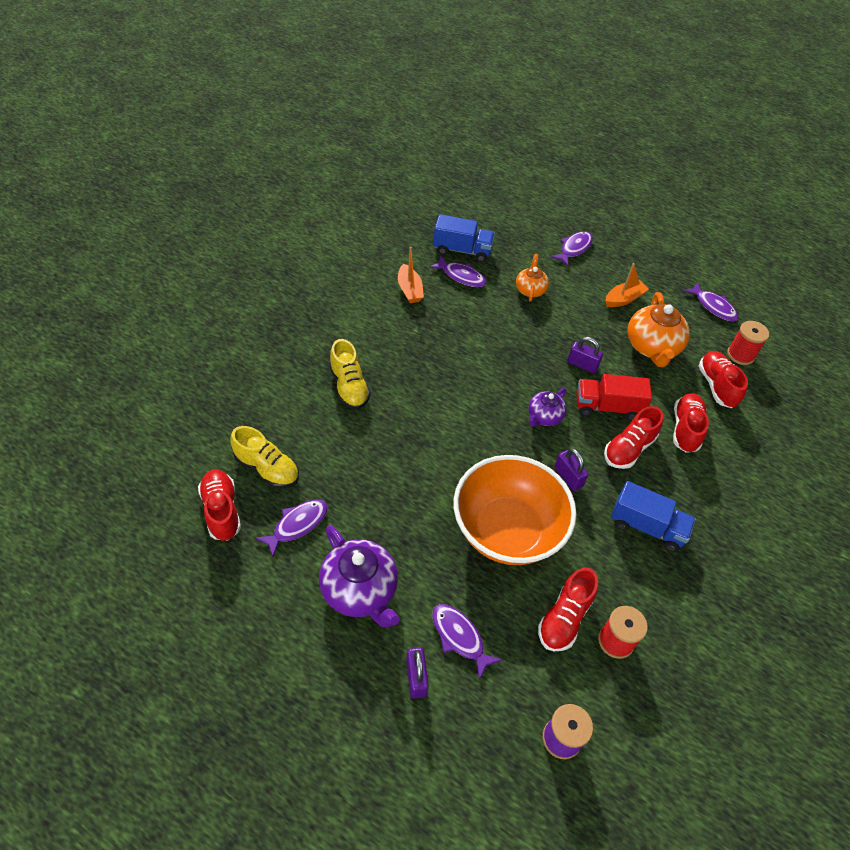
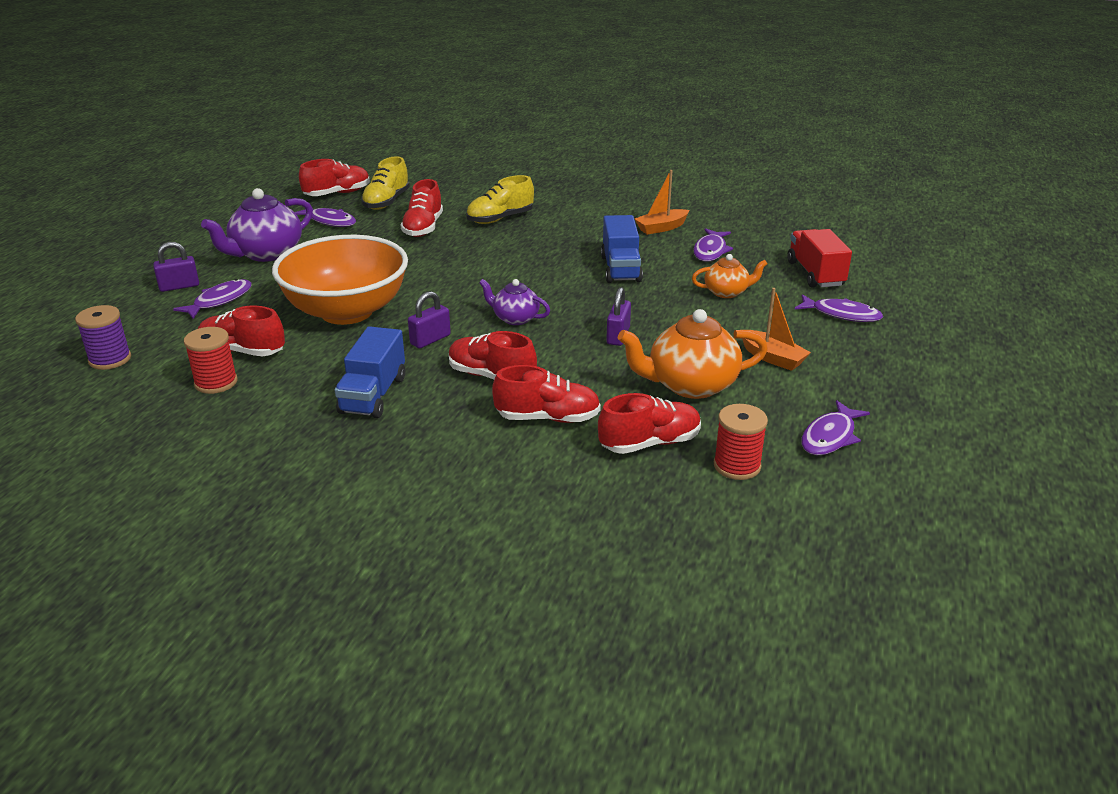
camera: 80 degrees right, 20 degrees down
(346, 448) = (423, 228): none -> red shoe
(462, 250) = (757, 246): blue truck -> blue truck (620, 269)
(607, 407) = (554, 357): red truck -> red truck (815, 274)

